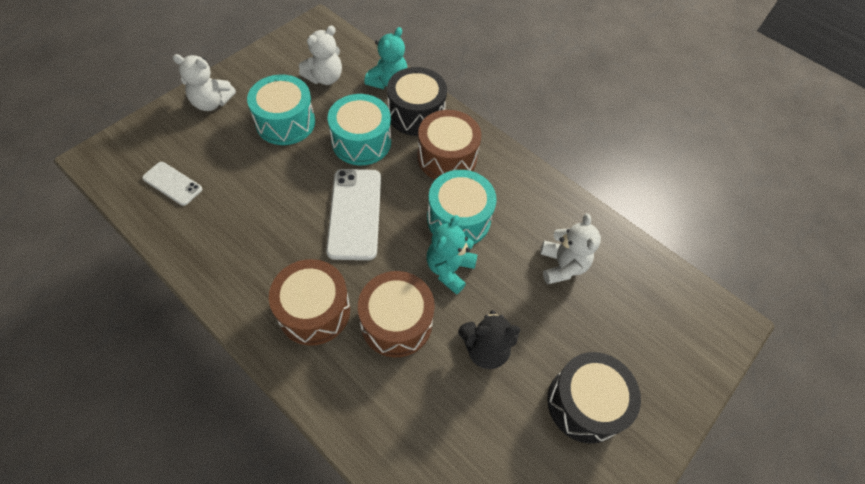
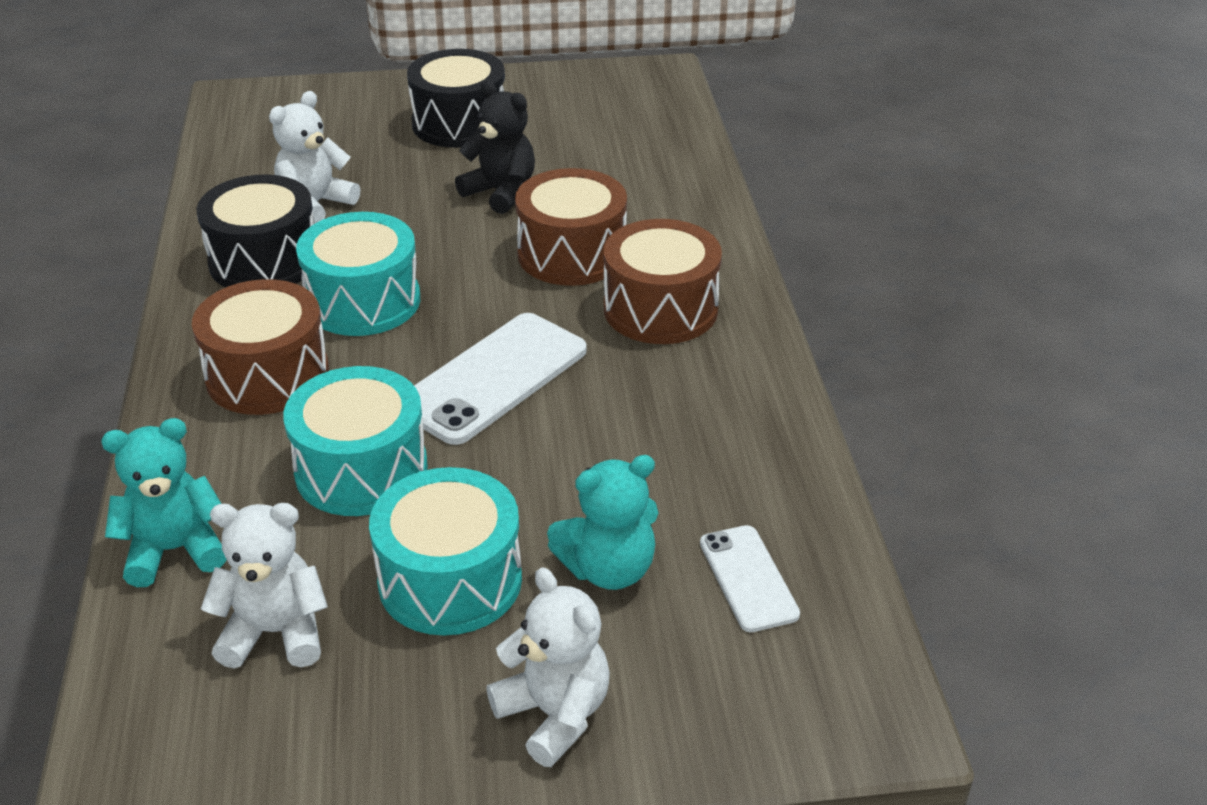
camera: 135 degrees left, 20 degrees down
(416, 114) = (214, 463): black drum -> black drum (264, 261)
(449, 269) = (448, 264): turquoise teddy bear -> turquoise teddy bear (608, 569)

